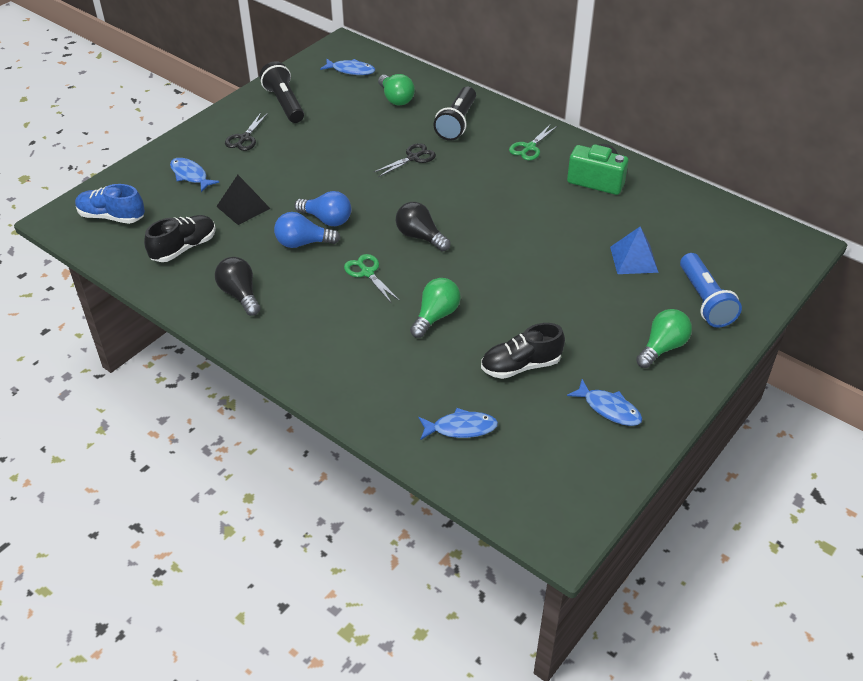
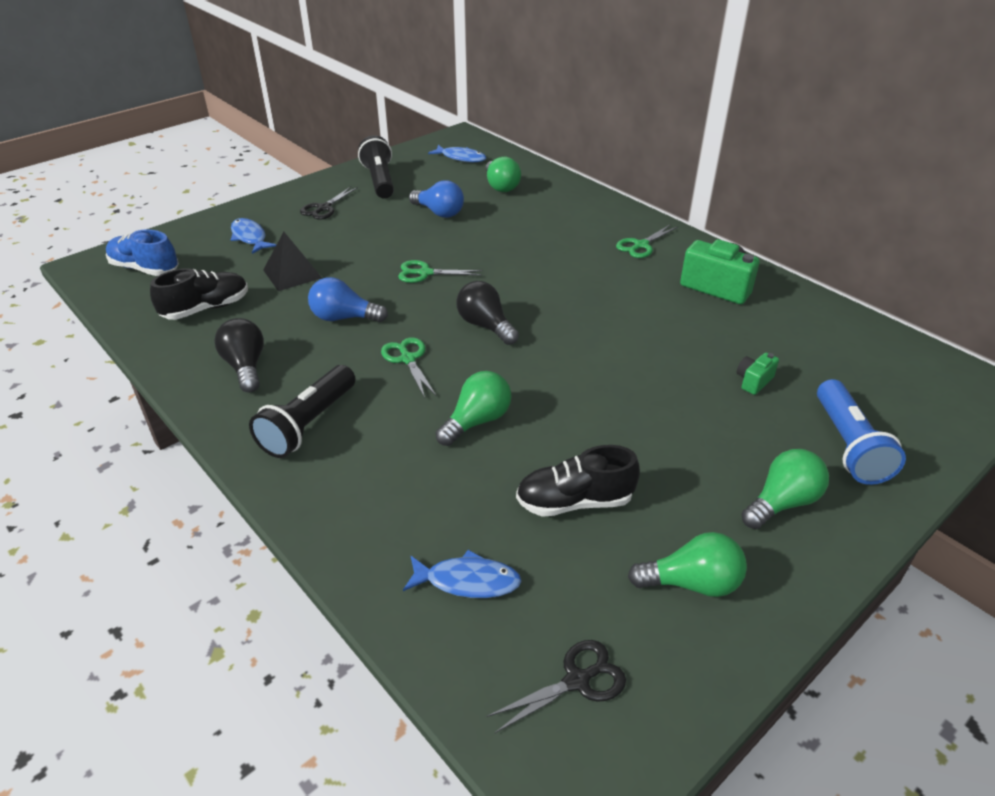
camera: 10 degrees right, 5 degrees down
(327, 219) = (381, 296): blue light bulb -> blue light bulb (439, 212)
(356, 194) = (425, 273): none -> green scissors
(413, 158) = (502, 243): black scissors -> black scissors (577, 680)
(457, 123) = (562, 214): black flashlight -> black flashlight (308, 424)
(609, 408) = (691, 583): blue fish -> green light bulb
(634, 259) = (753, 381): blue pyramid -> green camera

